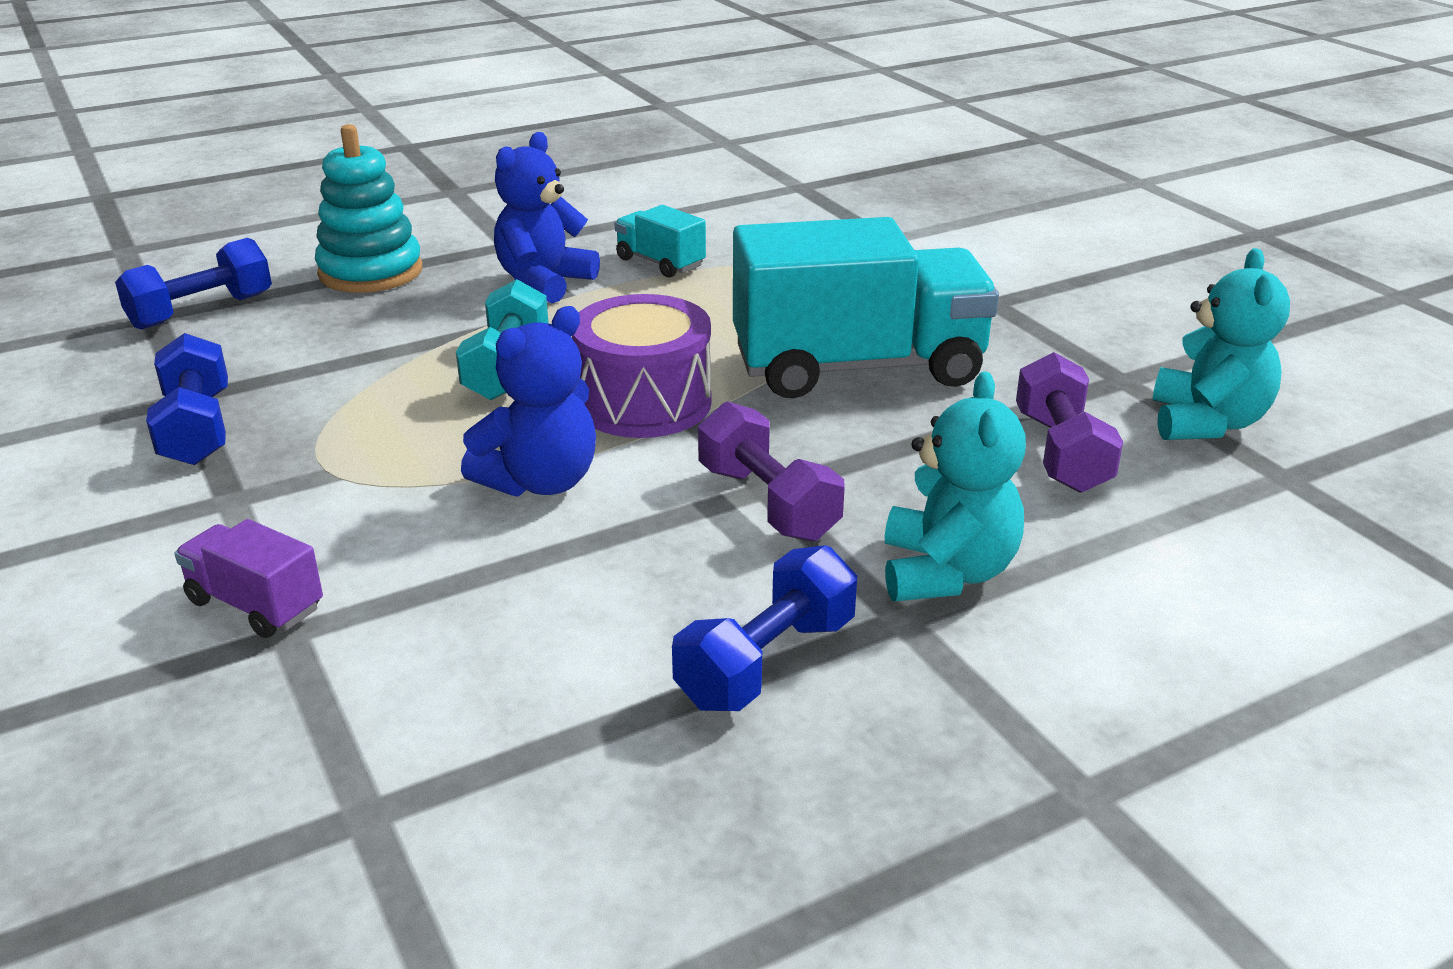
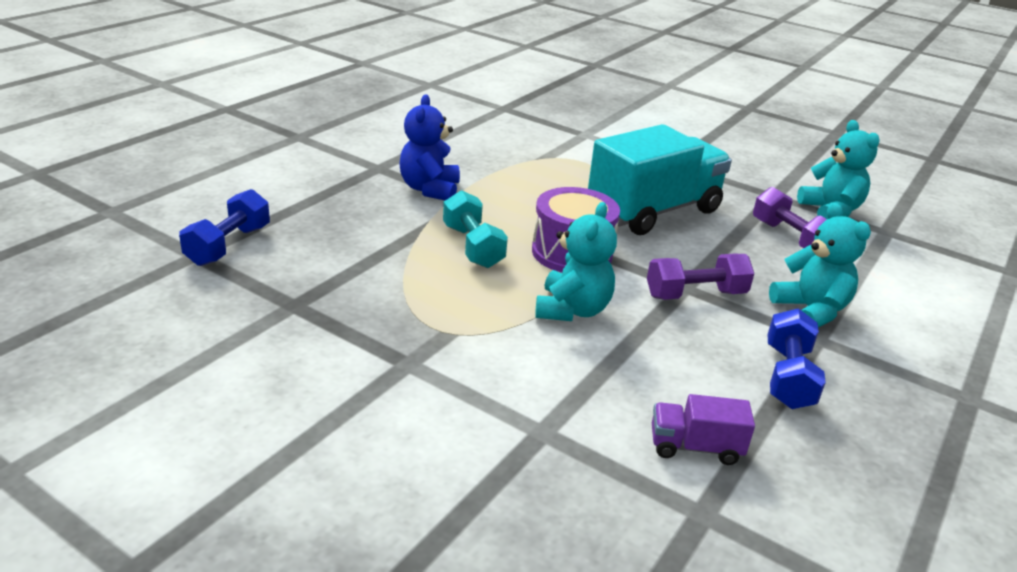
camera: 30 degrees left, 0 degrees up
(197, 429) = (329, 324): blue dumbbell -> none
(255, 605) = (505, 421): purple truck -> purple truck (695, 447)
(370, 272) = (312, 199): turquoise stacking toy -> none
(540, 482) = (572, 310): blue teddy bear -> turquoise teddy bear
(660, 263) = (482, 166): turquoise truck -> none
(767, 503) = (695, 294): purple dumbbell -> purple dumbbell turned 45 degrees counterclockwise

